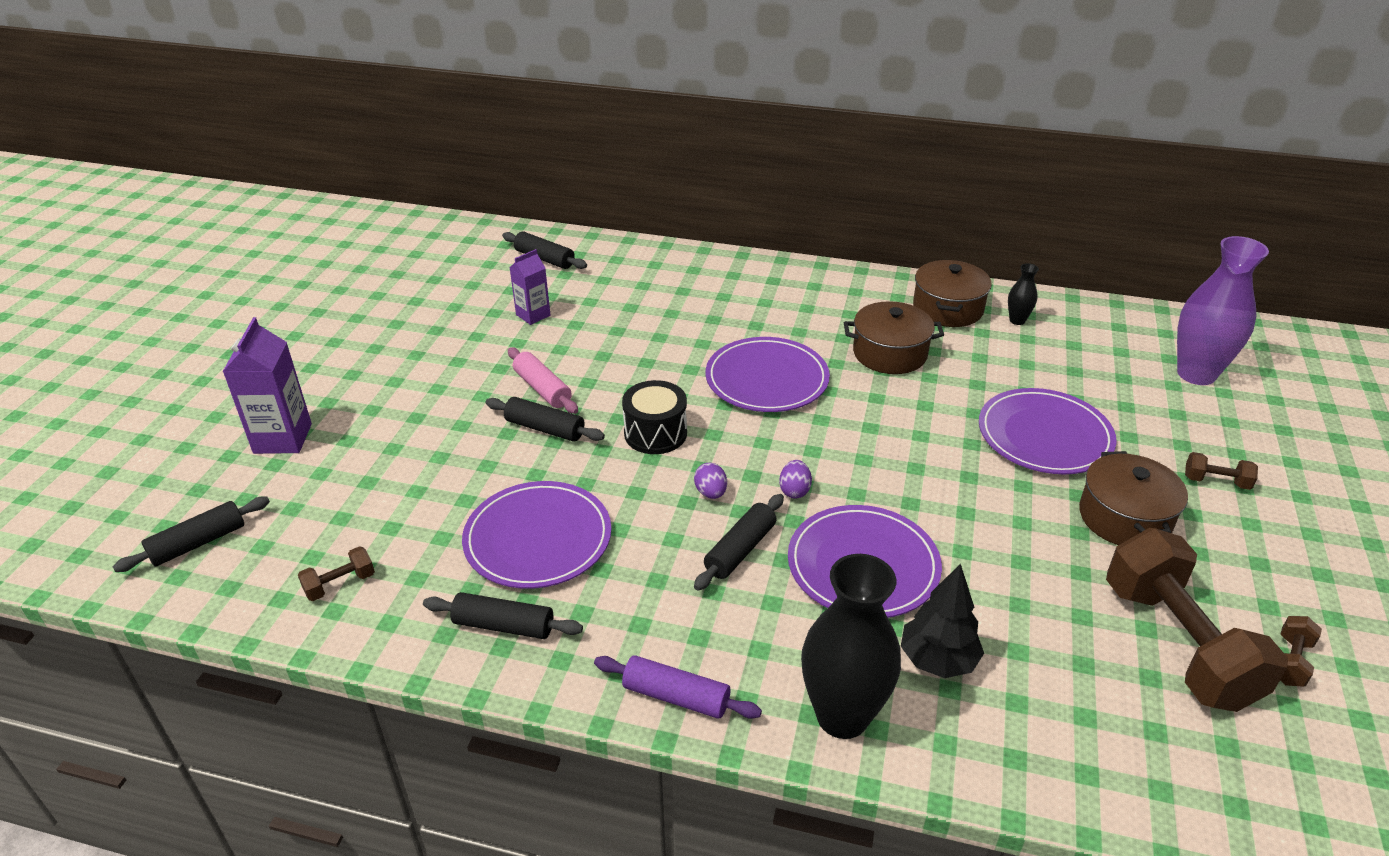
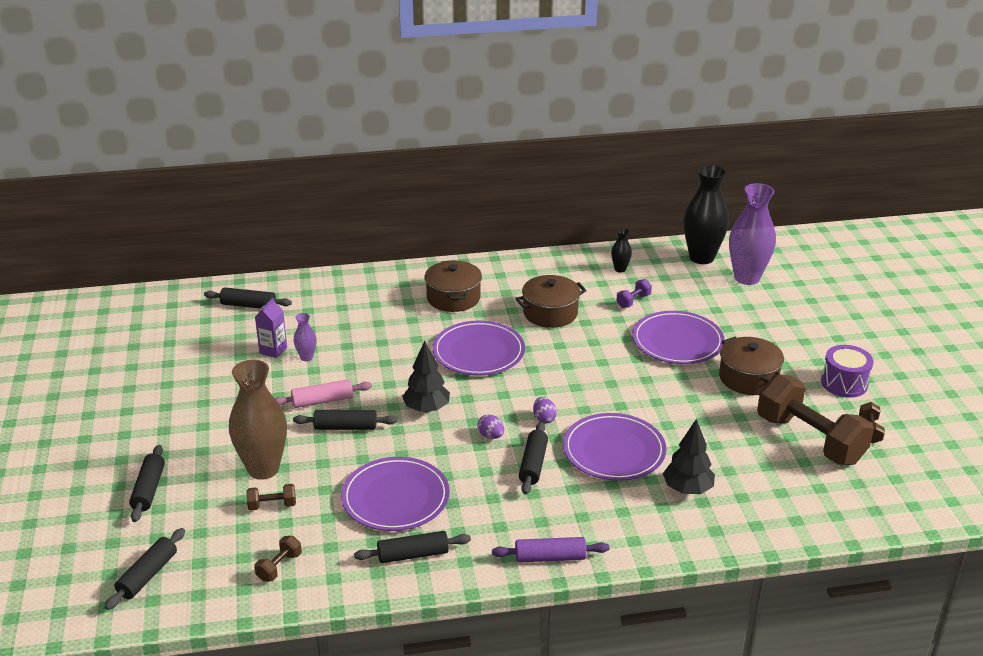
camera: 25 degrees left, 5 degrees down
(283, 438) = (148, 489): purple carton -> black rolling pin
(417, 452) = (263, 469): none -> brown vase
(542, 389) = (322, 401): pink rolling pin -> pink rolling pin turned 45 degrees counterclockwise
(562, 332) = (306, 357): none -> purple vase
(655, 433) = (426, 409): black drum -> black tree
(842, 716) = (652, 536): black vase -> black vase (701, 257)
(948, 309) = (570, 272): brown pot -> brown pot (453, 298)
(1012, 365) = (633, 301): none -> purple dumbbell
(1216, 481) = (788, 342): brown dumbbell -> brown dumbbell (272, 505)
(1280, 570) = (844, 383): none -> purple drum

